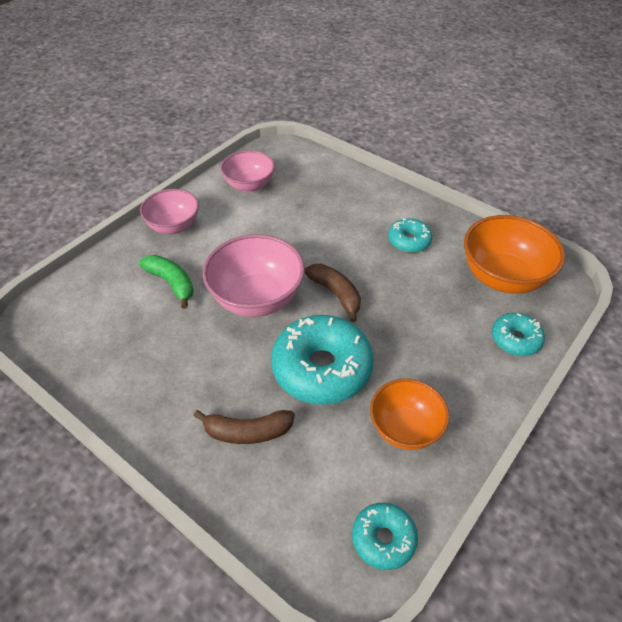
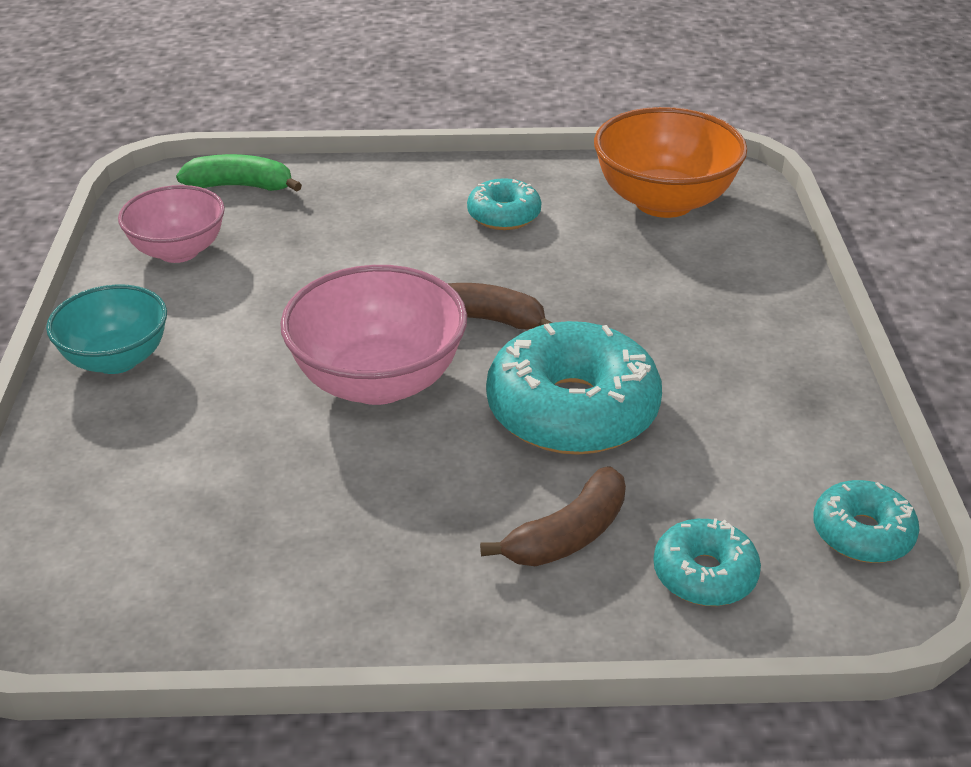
camera: 40 degrees left, 10 degrees down
(171, 283) = (215, 432): green banana -> green banana (241, 186)
(174, 226) = (117, 359): pink bowl -> turquoise bowl
(405, 428) = (748, 413): orange bowl -> none
(515, 339) = (753, 258): turquoise donut -> turquoise donut (704, 574)

